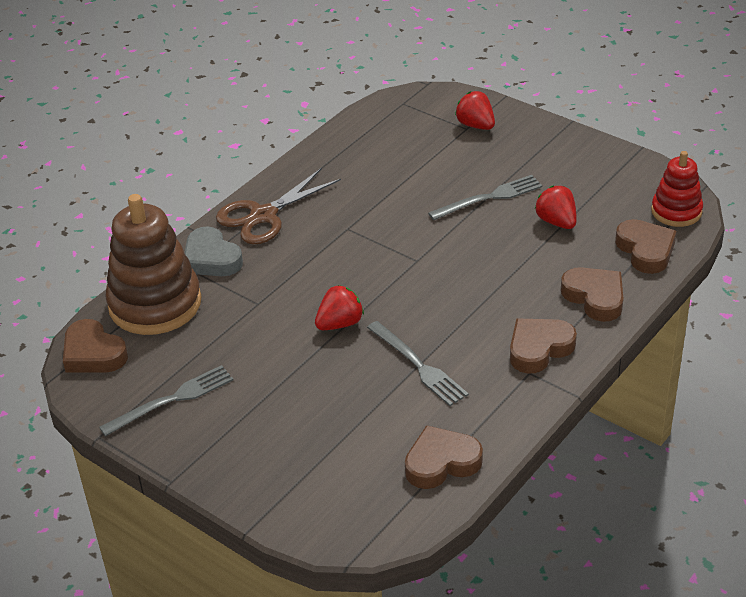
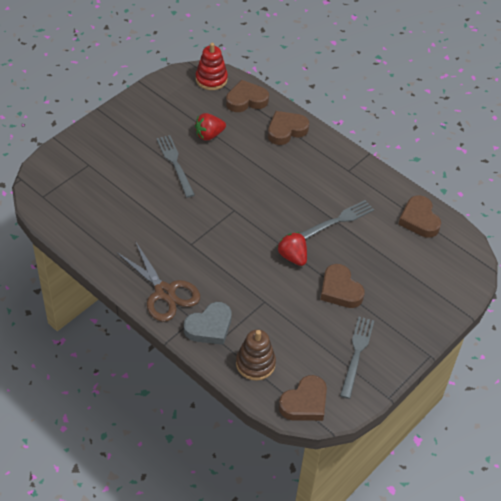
camera: 90 degrees left, 10 degrees up
(155, 304) = (255, 363): brown stacking toy -> brown stacking toy, size x0.57
(172, 400) = (357, 354): grey fork -> grey fork turned 45 degrees clockwise
(476, 125) = (87, 159): red strawberry -> none
(539, 348) = (328, 163): brown heart -> brown heart (340, 290)

